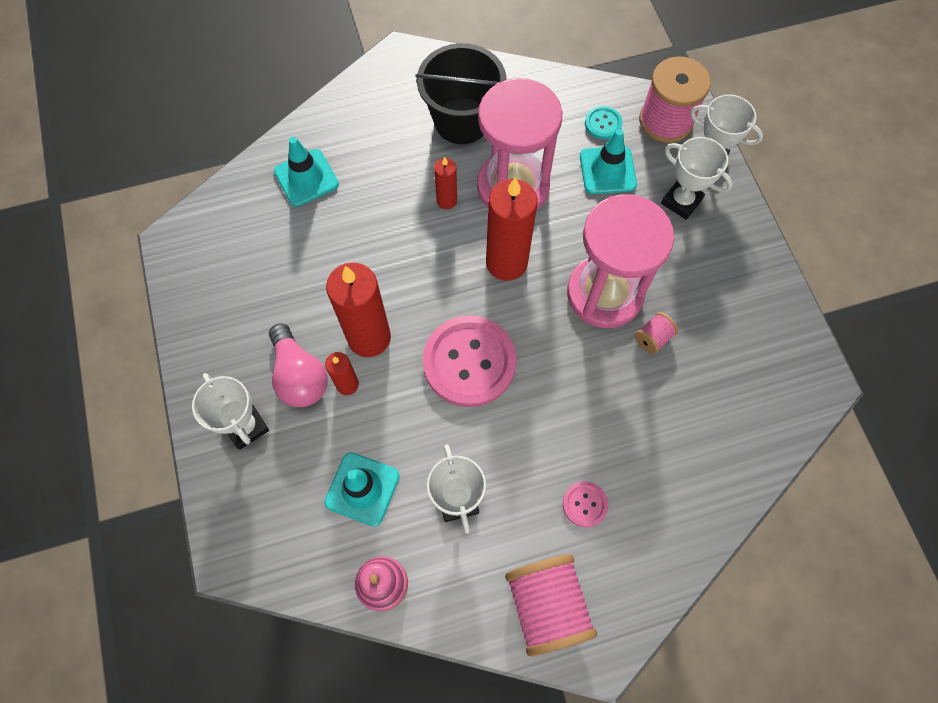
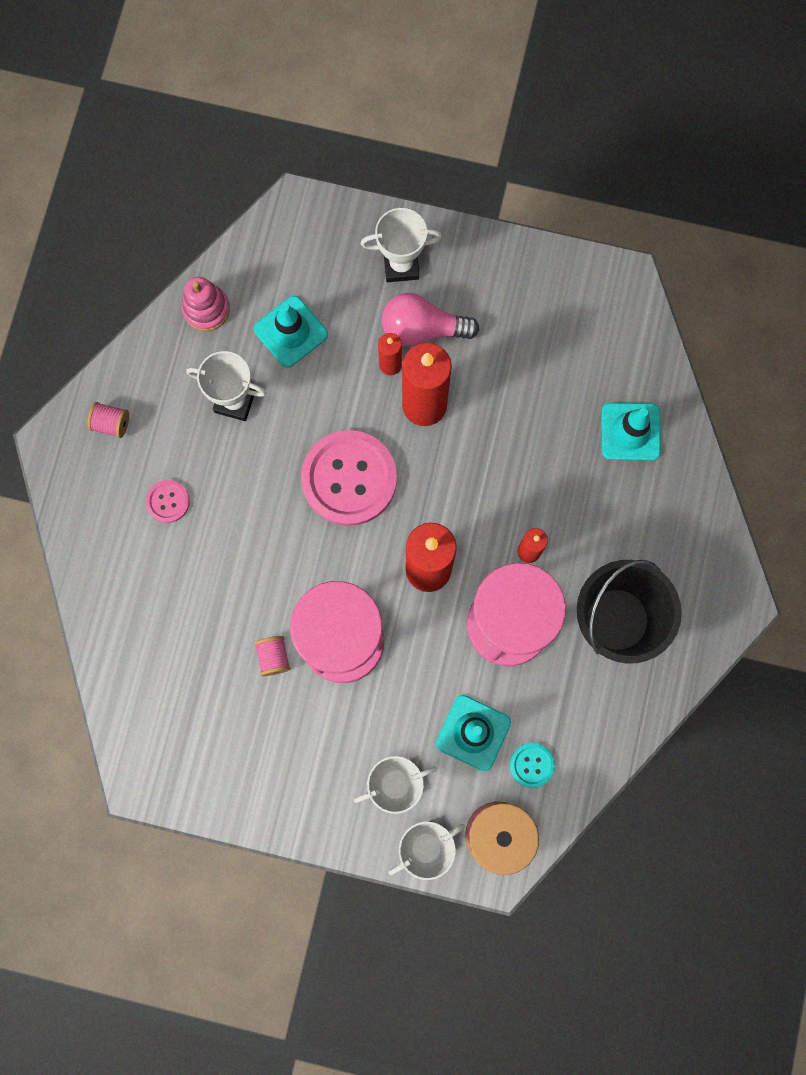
camera: 120 degrees right, 10 degrees up
(546, 605) = (111, 423): pink spool -> pink spool, size x0.47

